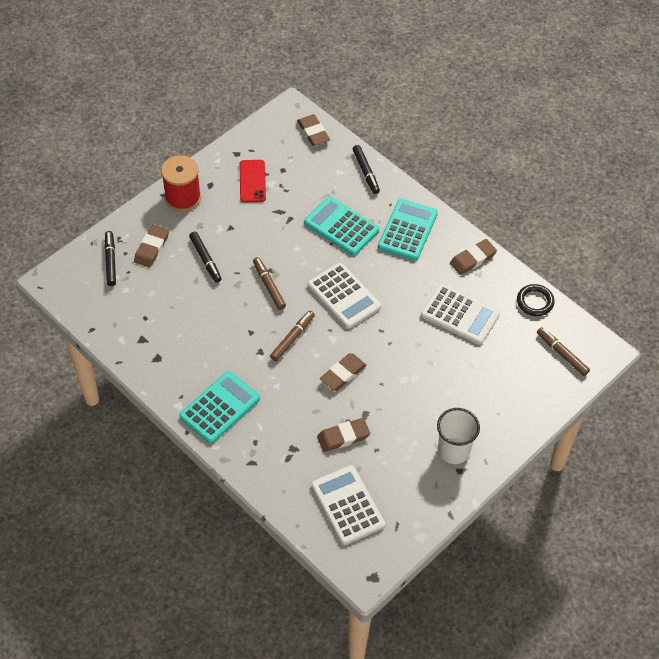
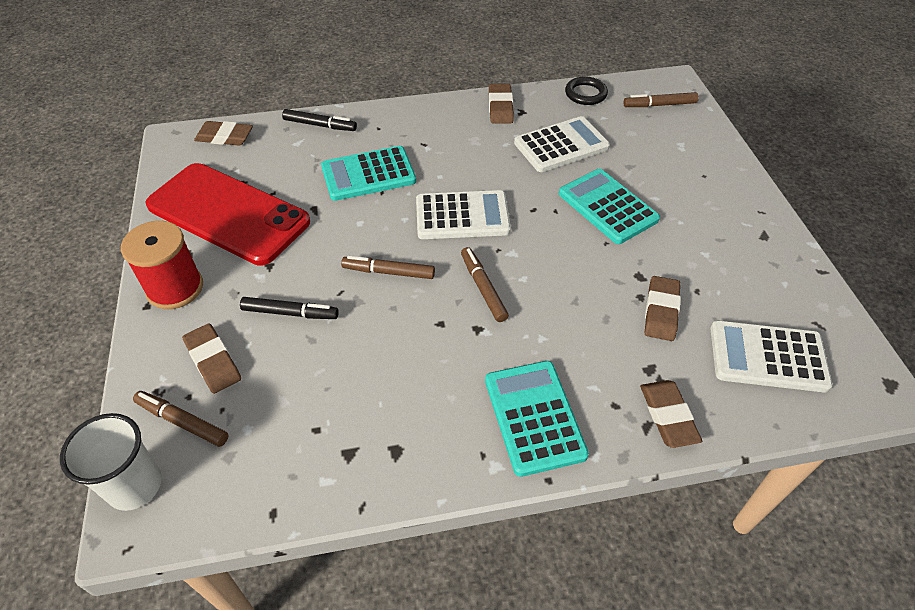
camera: 55 degrees left, 5 degrees down
(110, 261) = (182, 422): black marker -> brown marker
(252, 181) = (228, 214): red phone -> red phone, size x2.14
(343, 374) = (569, 268): brown eraser -> brown eraser (668, 416)
(407, 230) = (423, 131): turquoise calculator -> turquoise calculator (607, 207)
(453, 451) = (735, 229): white cup -> white cup (135, 486)

